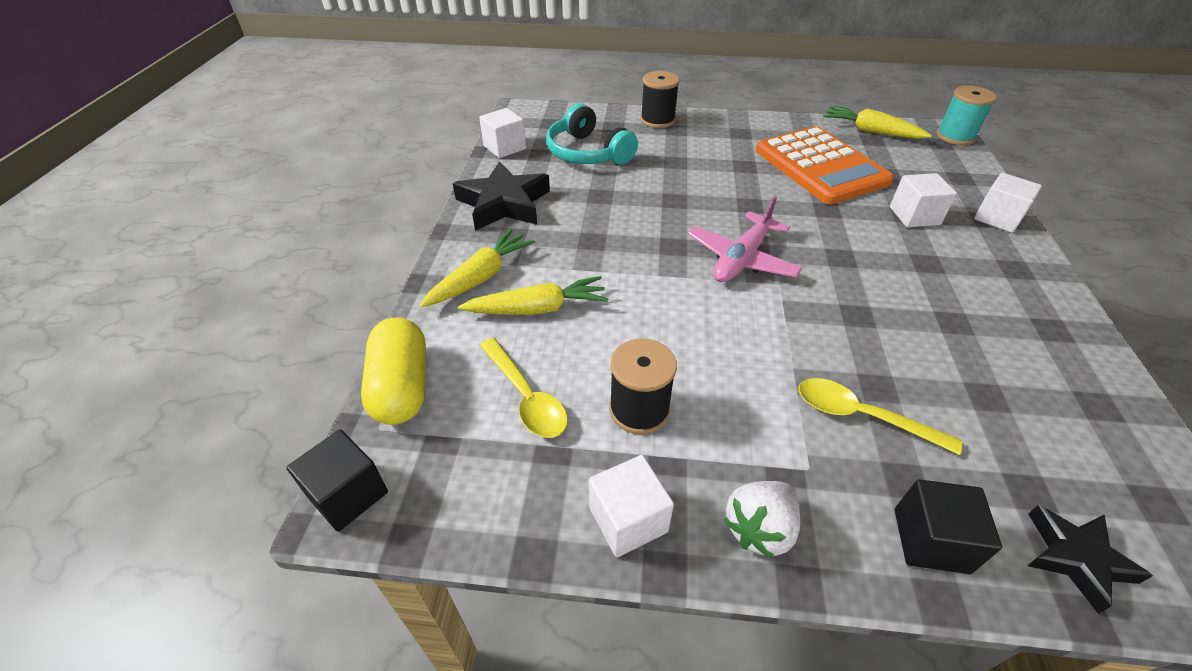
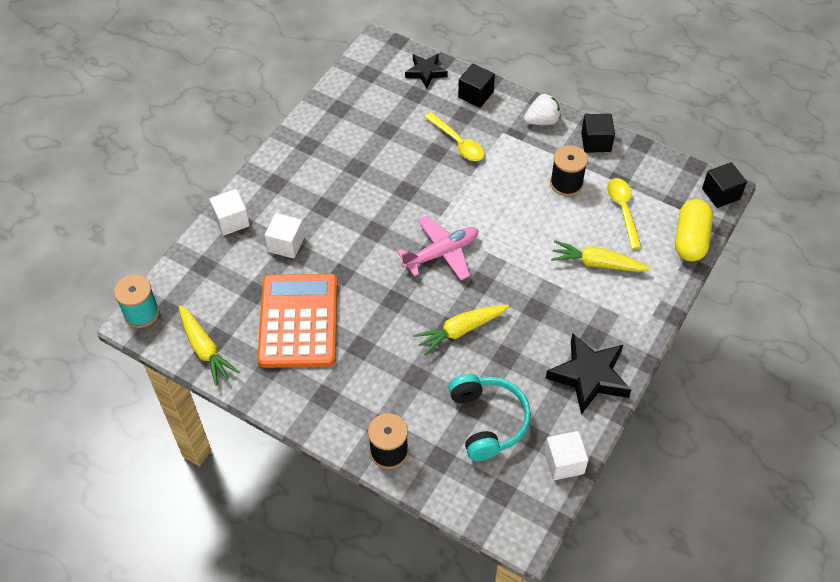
camera: 155 degrees left, 10 degrees up
(480, 277) = (628, 303): yellow carrot -> yellow carrot (461, 330)
(628, 519) = (596, 142): white cube -> black cube

